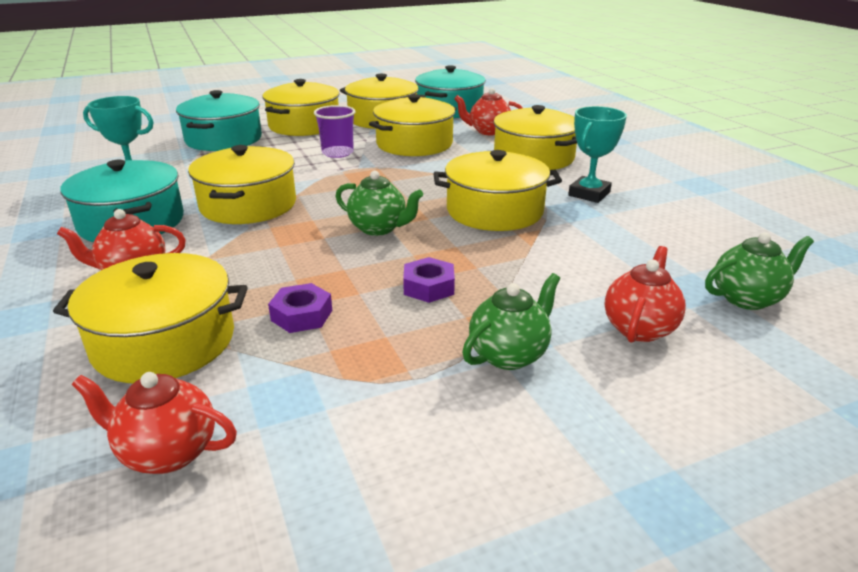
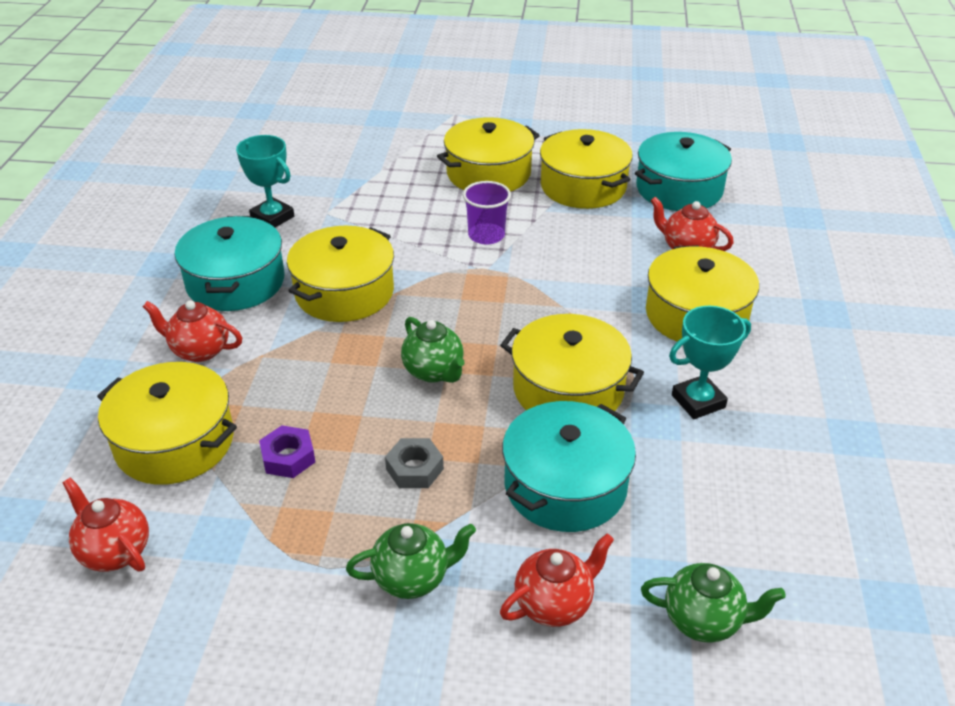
camera: 30 degrees right, 10 degrees up
(224, 139) = (392, 175): turquoise pot -> turquoise pot (565, 485)
(414, 144) = (580, 245): yellow pot -> none
(429, 287) = (414, 469): purple nut -> grey nut

